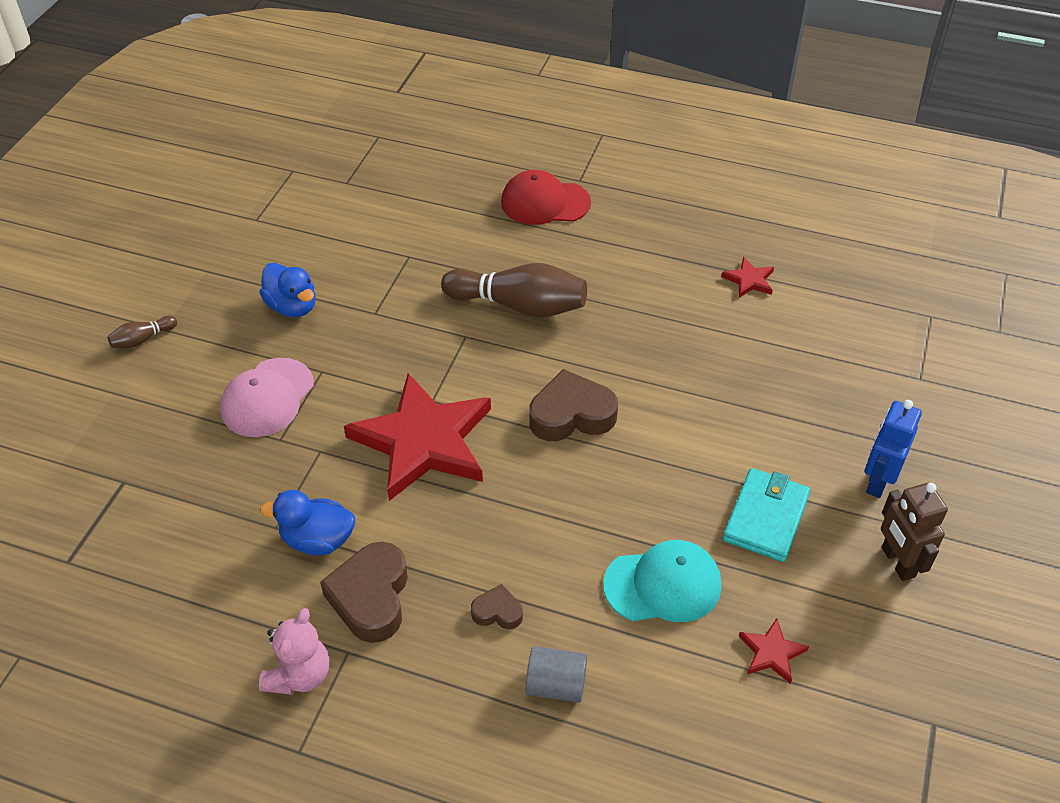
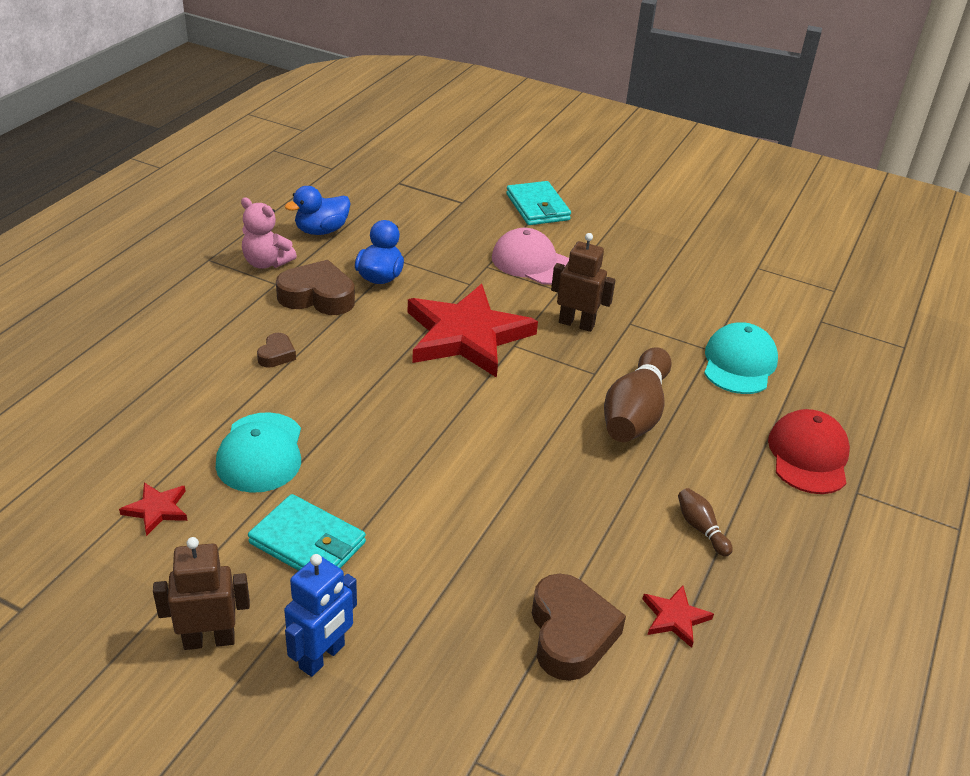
camera: 95 degrees right, 10 degrees down
(135, 403) = (537, 207): none -> turquoise wallet
(143, 339) = (605, 211): brown bowling pin -> brown bowling pin (701, 528)
(292, 306) = (640, 280): blue duck -> blue duck (321, 231)
(384, 353) = (576, 324): none -> brown robot
(427, 238) = (739, 363): none -> turquoise cap
(556, 685) = (195, 376): grey cylinder -> none
(571, 415) = (478, 427): brown heart -> brown heart (570, 634)
(878, 481) = (322, 657): blue robot -> blue robot turned 90 degrees clockwise

